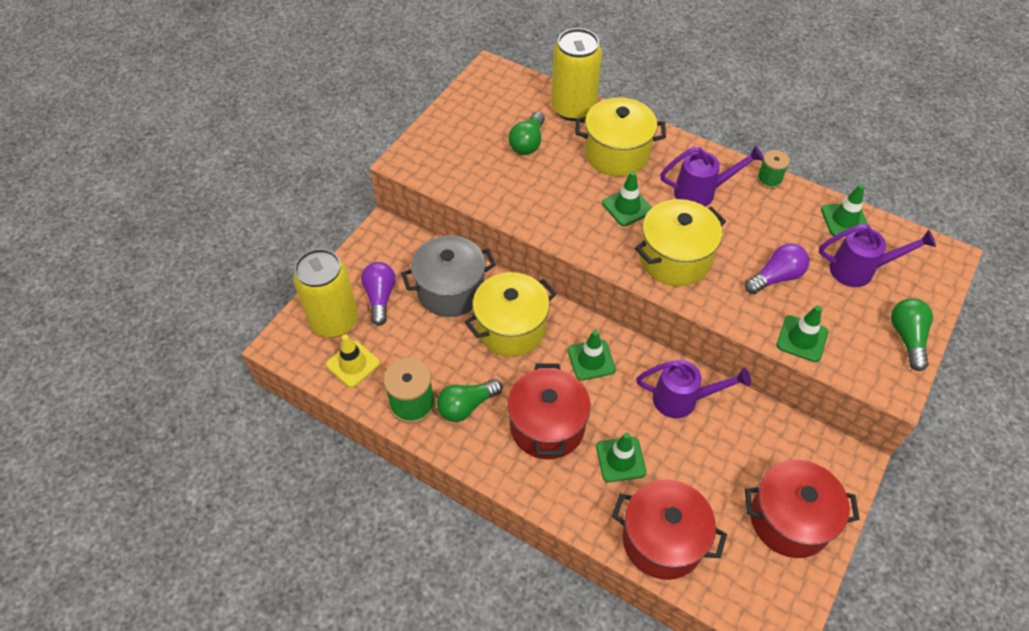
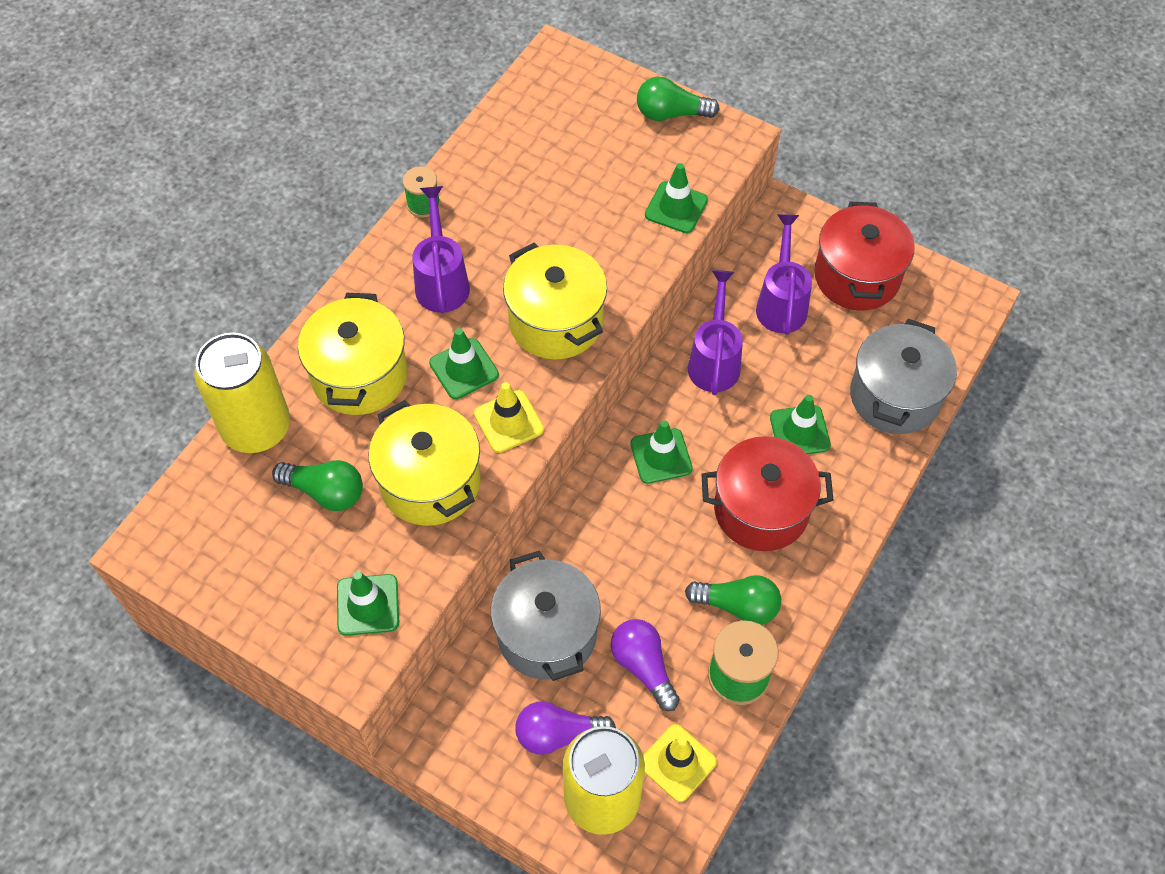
camera: 90 degrees left, 5 degrees up
(466, 406) = (737, 606): green light bulb -> green light bulb turned 45 degrees counterclockwise
(511, 328) = (613, 552): yellow pot -> yellow pot (430, 482)
(585, 232) = (509, 421): none -> yellow traffic cone
(662, 540) = (894, 396): red pot -> grey pot
(776, 277) = (586, 220): purple light bulb -> purple light bulb (643, 666)
(844, 220) = (496, 138): green traffic cone -> green traffic cone (368, 605)
(860, 270) = (575, 137): purple watering can -> purple watering can (781, 302)

